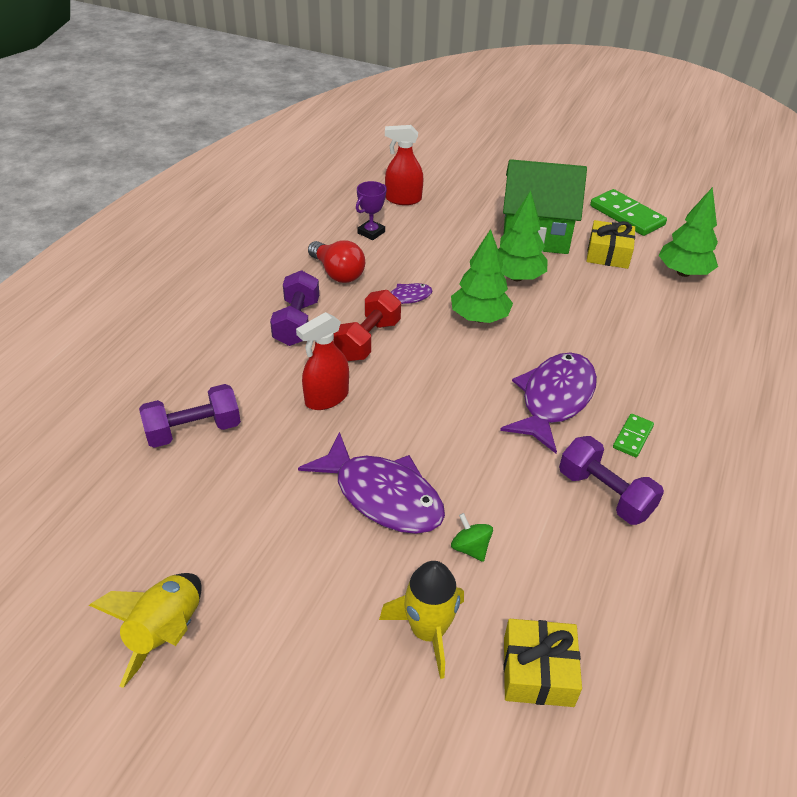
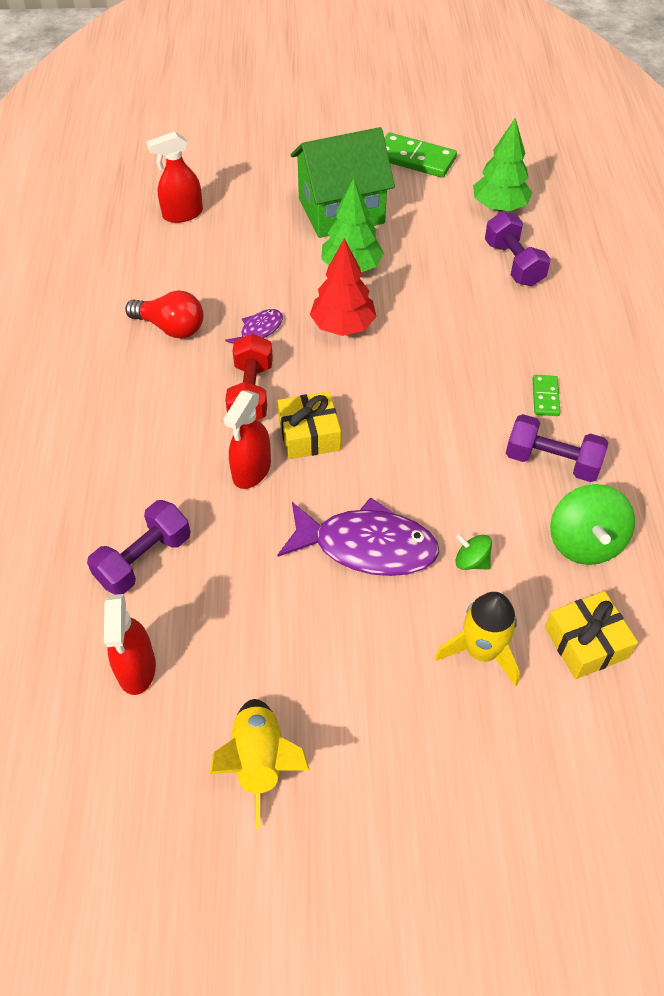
camera: 25 degrees left, 10 degrees up
(126, 510) = (136, 669): none -> red spray bottle
(296, 323) = (167, 401): purple dumbbell -> purple dumbbell (513, 264)
(371, 232) = (174, 266): purple trophy -> none
(479, 318) = (343, 326): green tree -> red tree
(554, 400) = (459, 387): purple fish -> none
(594, 578) = (584, 542): none -> green spinning top
(608, 254) = (421, 210): yellow gift -> yellow gift (309, 435)

